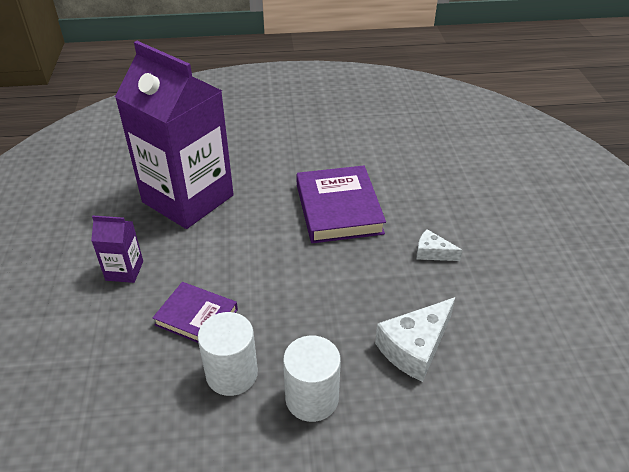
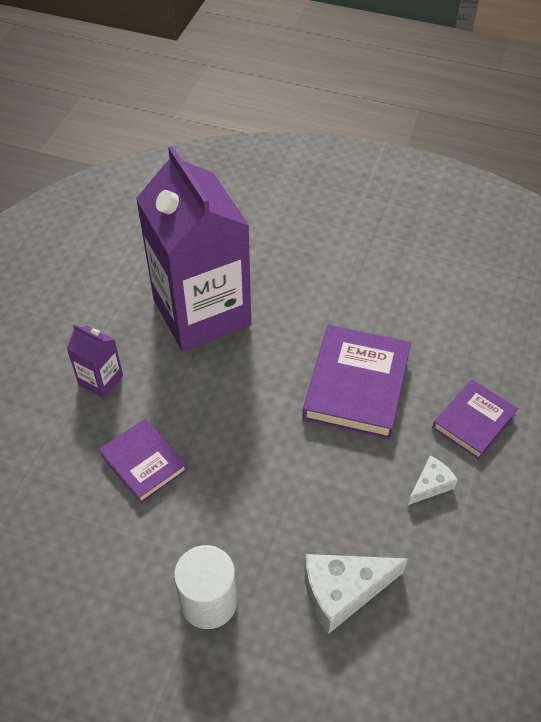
camera: 25 degrees right, 10 degrees up
(232, 374) = (147, 541): white cylinder -> none
(432, 253) = (430, 485): white cheese -> white cheese turned 90 degrees clockwise
(436, 204) = (473, 421): none -> purple book

